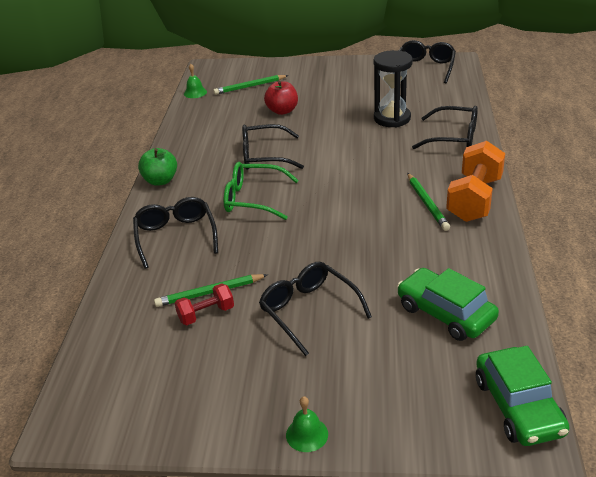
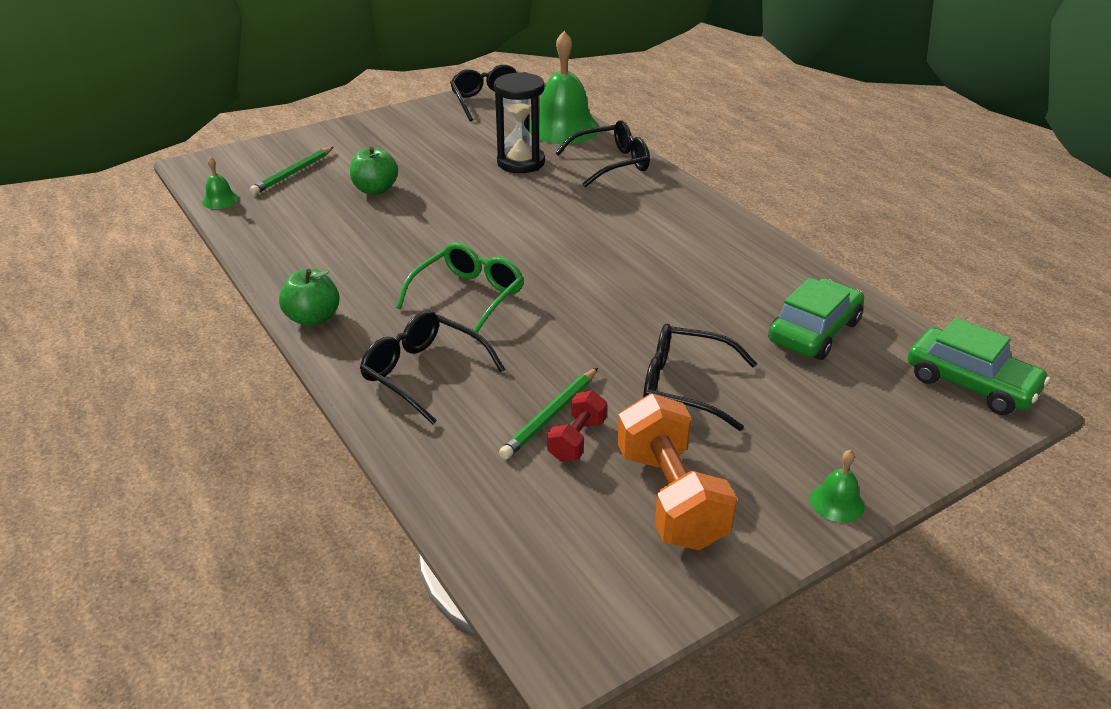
camera: 40 degrees left, 0 degrees up
(253, 199) = (468, 297): green glasses -> green glasses turned 150 degrees clockwise
(264, 156) = (419, 246): black glasses -> none
(282, 111) = (375, 189): red apple -> green apple
(427, 204) = (667, 236): green pencil -> none
(445, 313) = (814, 331): green car -> green car turned 120 degrees clockwise
(452, 101) = (563, 128): none -> green bell
(474, 199) = (706, 217): orange dumbbell -> orange dumbbell (670, 497)

